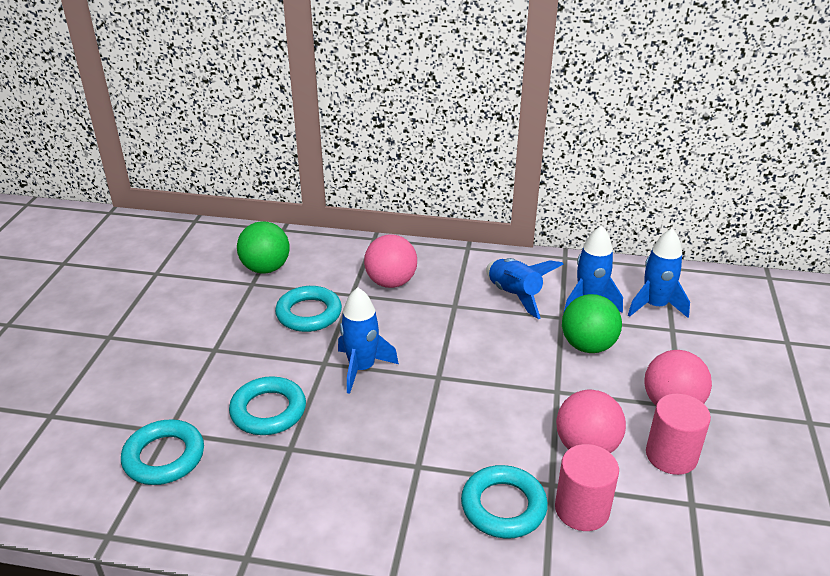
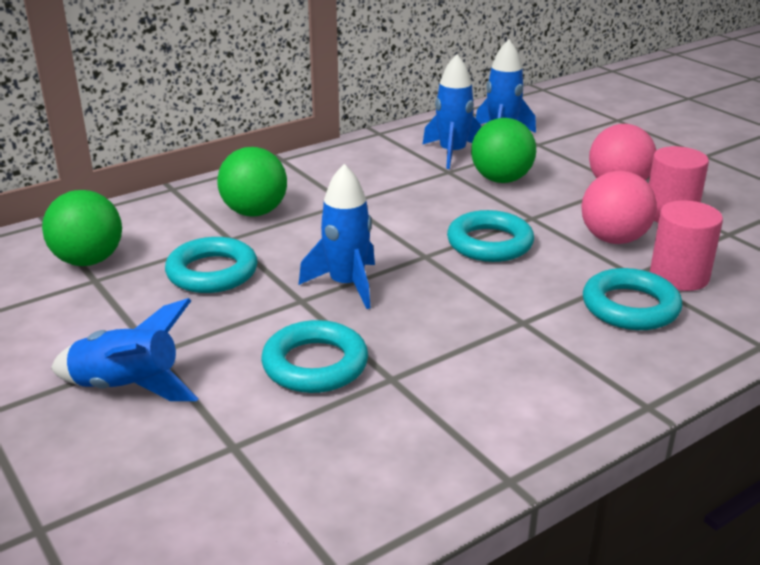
camera: 45 degrees left, 5 degrees down
(164, 457) = (272, 467): turquoise ring -> turquoise ring (489, 243)
(391, 282) = (254, 212): pink ball -> green ball
(514, 295) = (385, 173): blue rocket -> blue rocket (127, 387)

